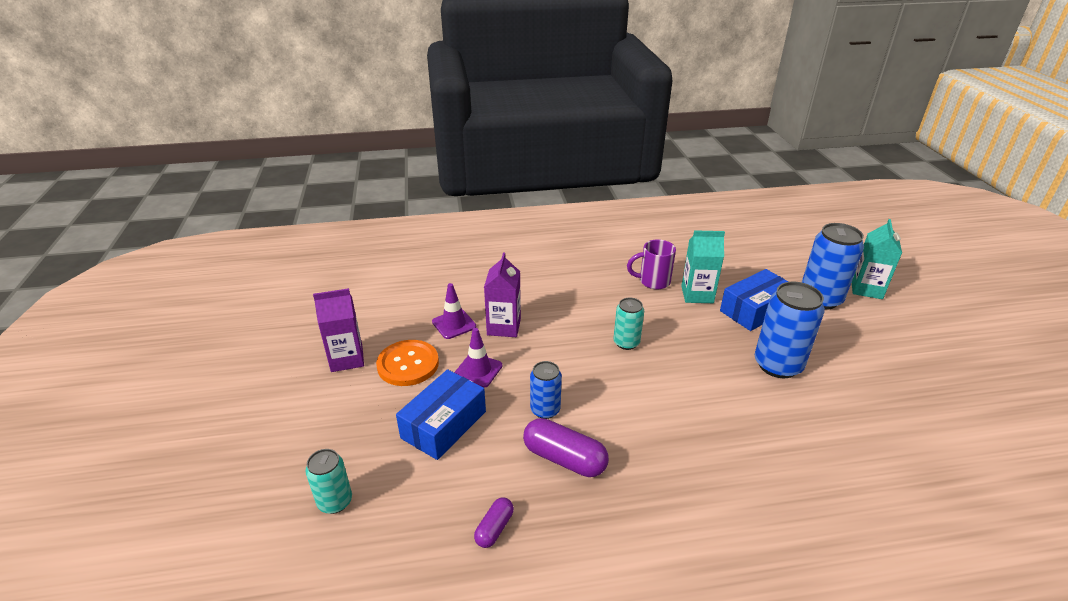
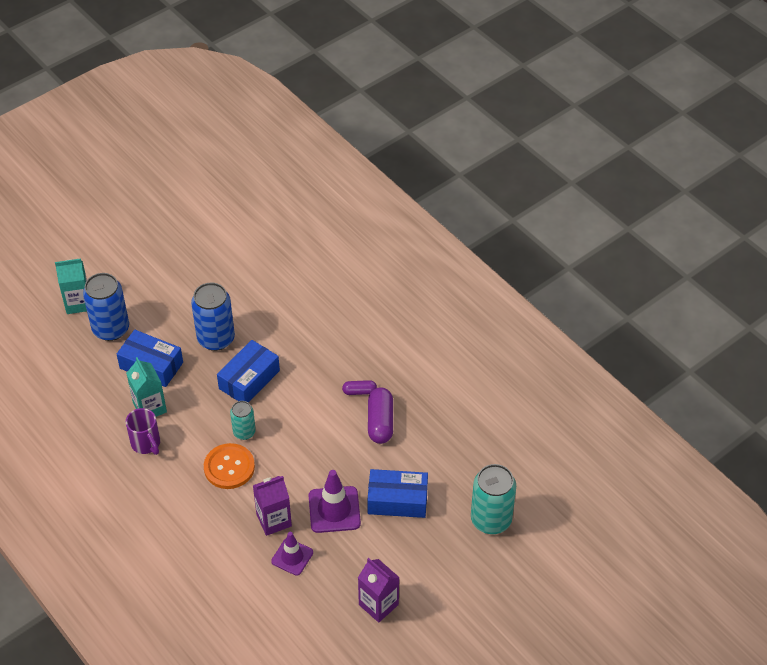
camera: 120 degrees left, 15 degrees up
(335, 501) = (491, 520): turquoise can -> turquoise can, size x1.74
(408, 364) = (357, 559): orange button -> orange button (229, 467)
(478, 370) = (334, 510): purple traffic cone -> purple traffic cone, size x1.52
(494, 528) = (451, 432): purple capsule -> purple capsule (359, 391)
(545, 410) = (346, 450): blue can -> none
(700, 370) = (249, 379): none -> blue box

